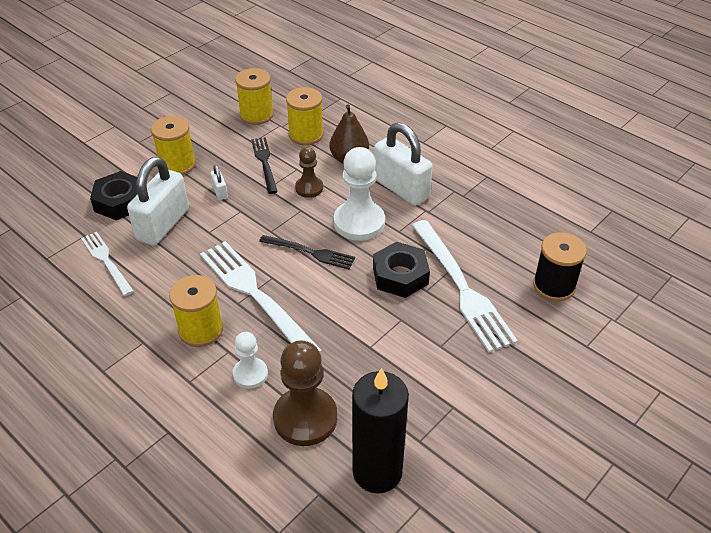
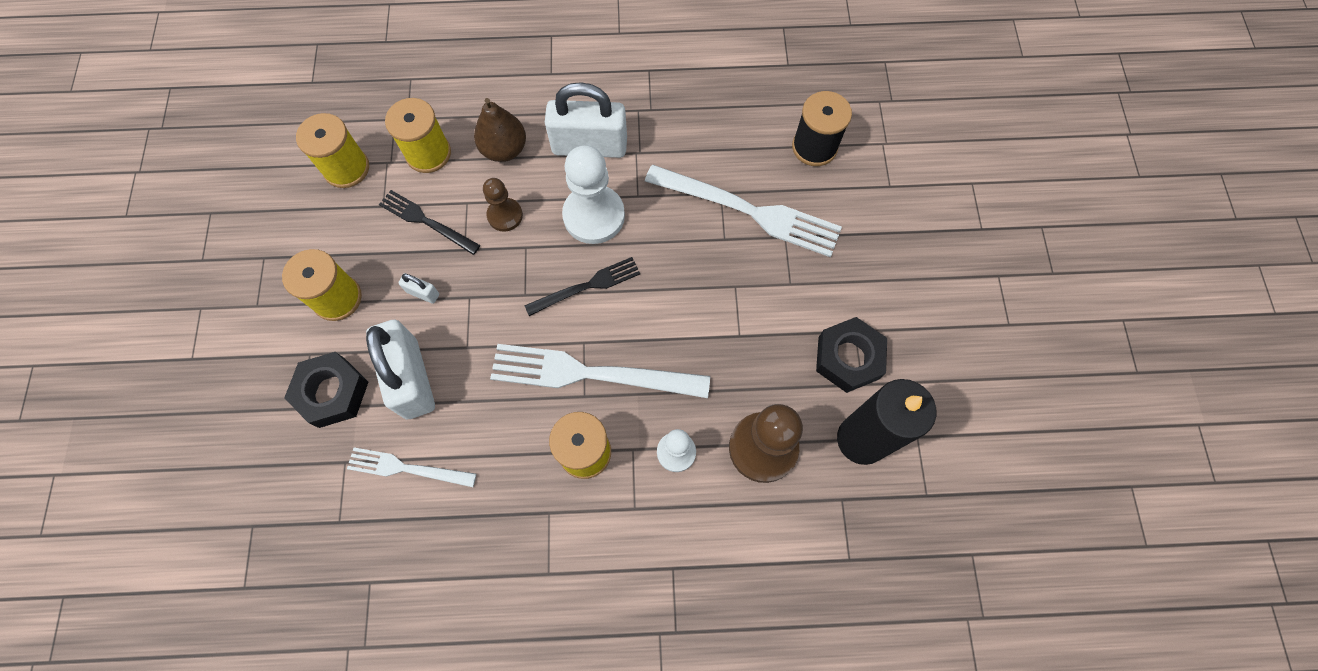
camera: 45 degrees left, 25 degrees up
(400, 275) = (689, 242): black nut -> black nut (848, 358)

